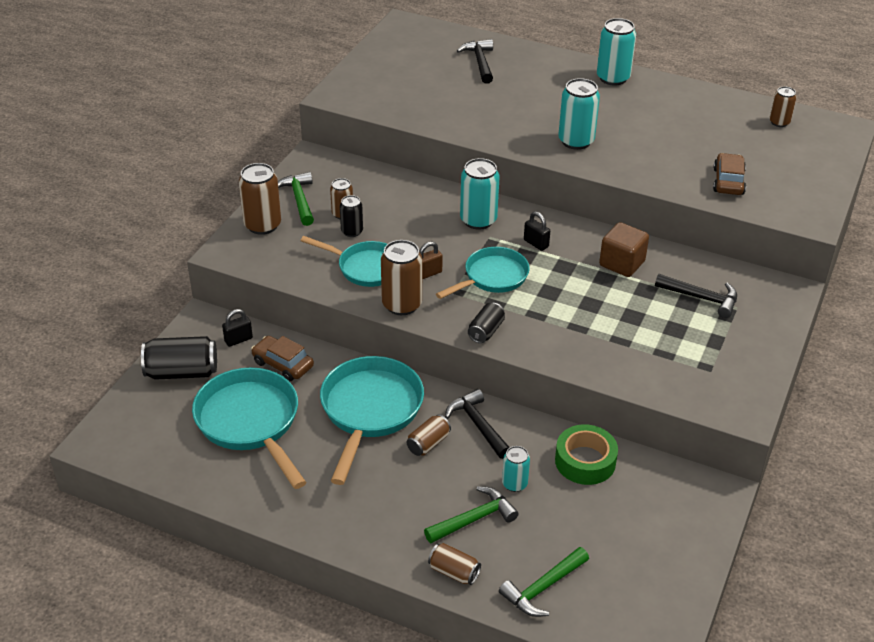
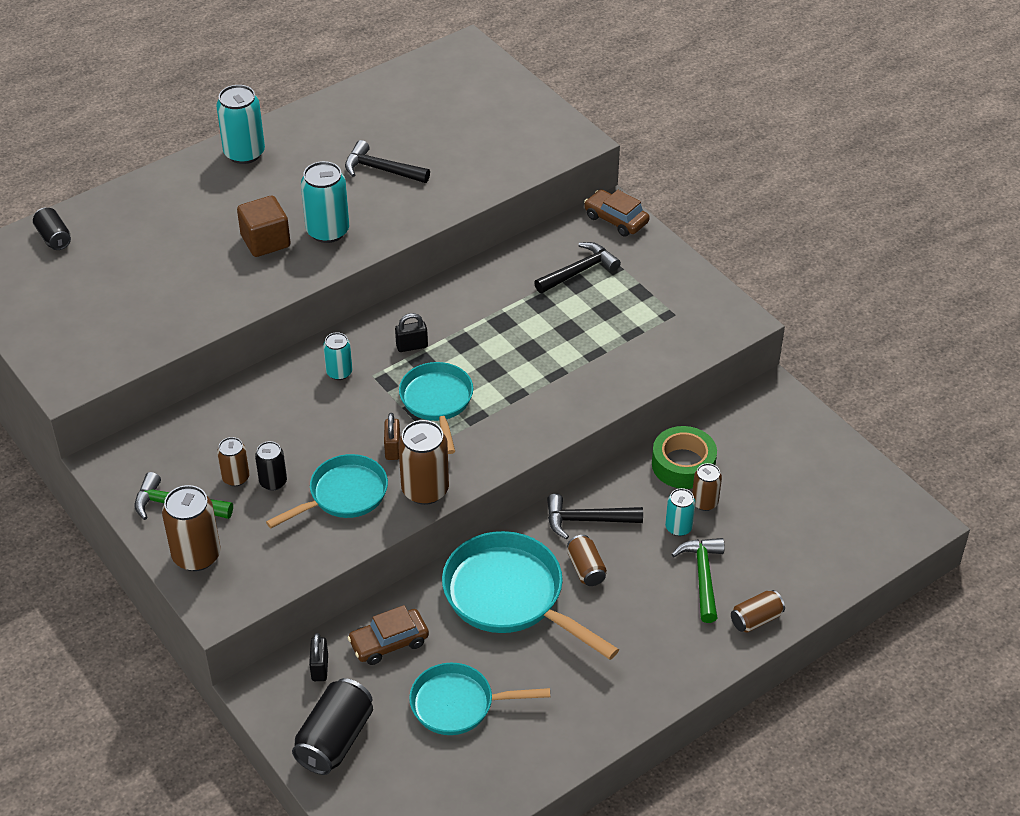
camera: 60 degrees left, 5 degrees up
(250, 422) = (458, 704): turquoise pan -> turquoise pan, size x0.65
(478, 220) = (339, 372): turquoise can -> turquoise can, size x0.59
(480, 62) = (117, 236): black hammer -> black hammer (381, 169)
(486, 331) = (513, 442): black can -> black can (54, 238)
(543, 588) = (810, 564): green hammer -> none
(622, 263) = (490, 300): brown cube -> brown cube (265, 241)
(728, 181) = (480, 162): brown car -> brown car (616, 219)
(779, 122) = (421, 83): brown can -> brown can (704, 502)

